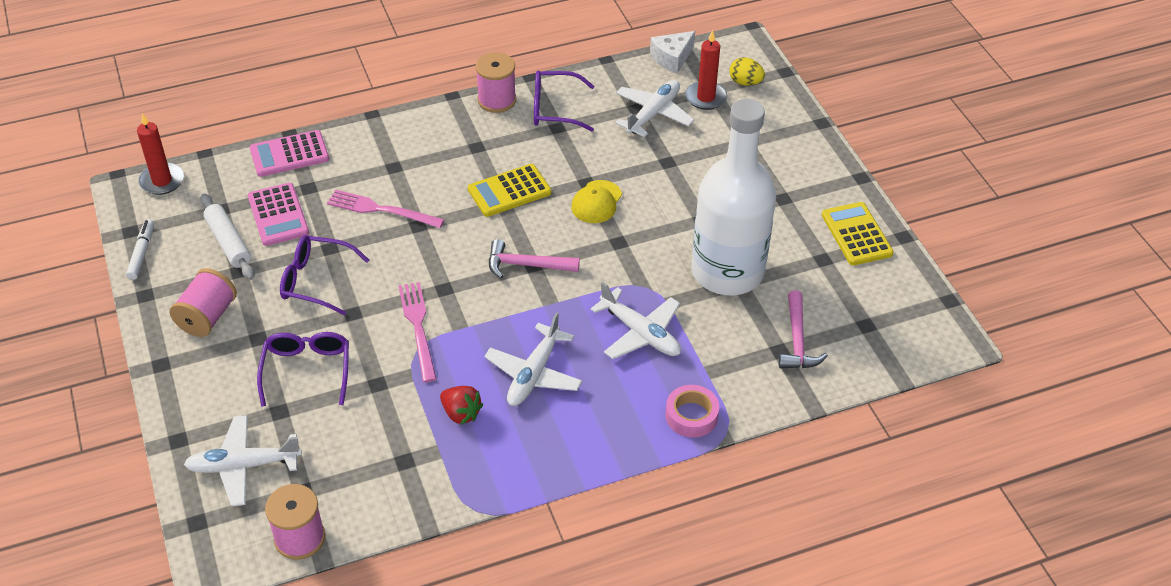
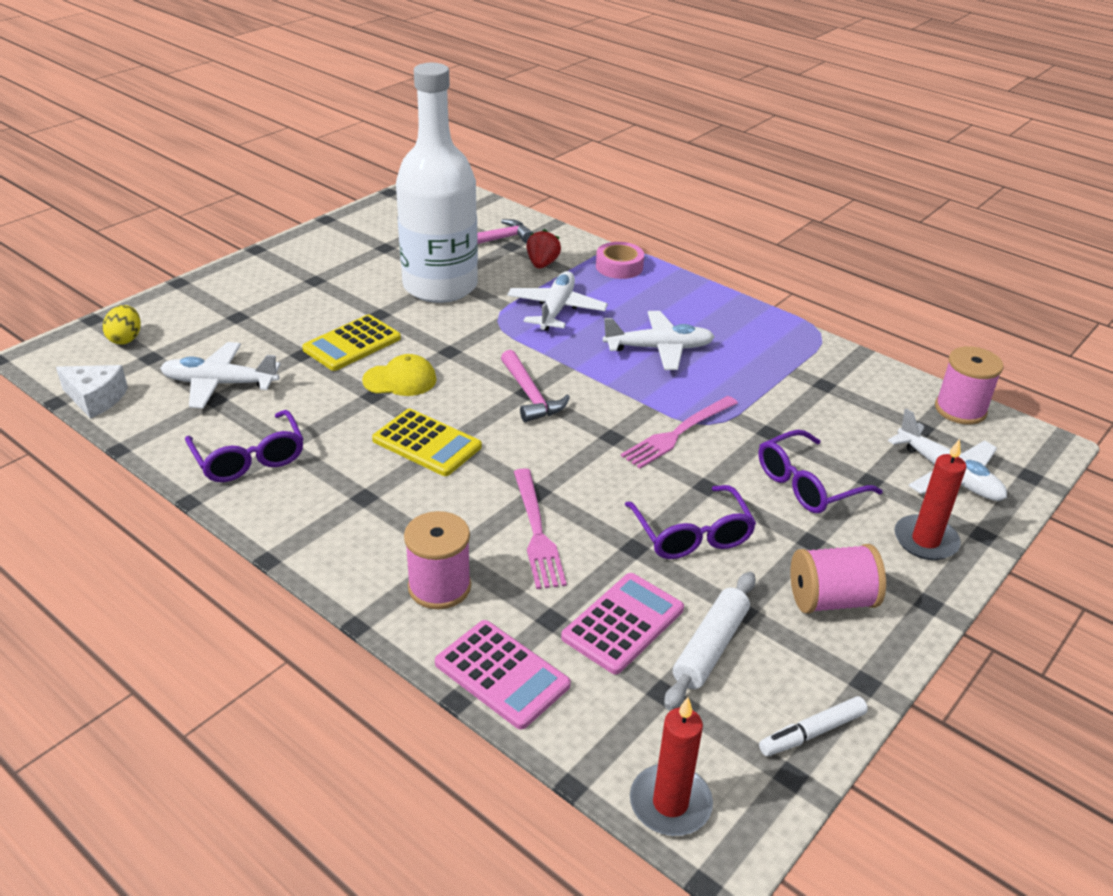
camera: 120 degrees left, 10 degrees down
(461, 413) = (743, 372): red strawberry -> red strawberry (542, 264)
(497, 100) = (257, 513): pink spool -> pink spool (439, 587)
(706, 97) = (168, 357): red candle -> red candle (925, 540)
(856, 234) = (339, 238): yellow calculator -> yellow calculator (352, 344)

